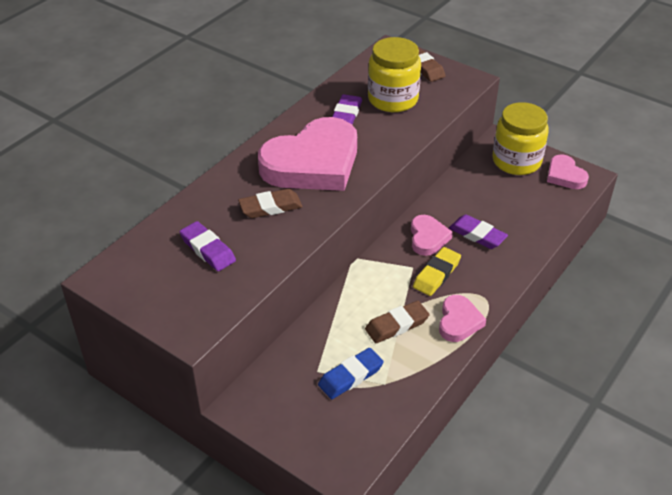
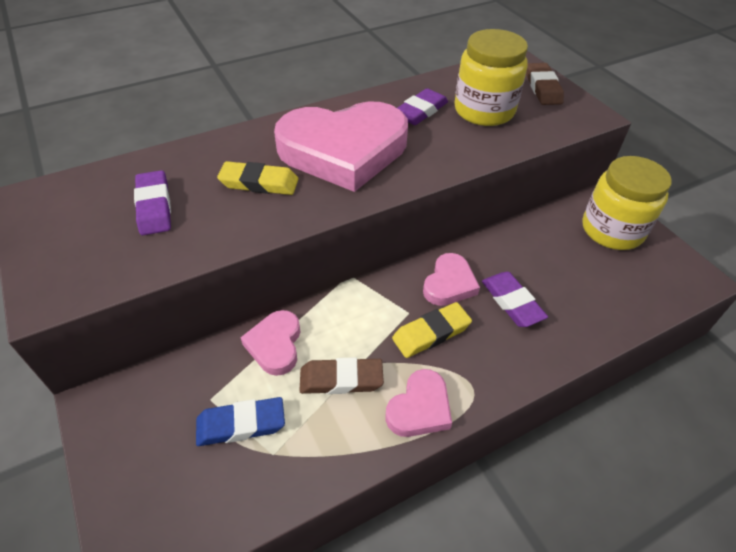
camera: 25 degrees right, 5 degrees up
(270, 207) = (259, 183): brown eraser -> yellow eraser
(565, 175) = (667, 267): pink heart -> pink heart (275, 345)

